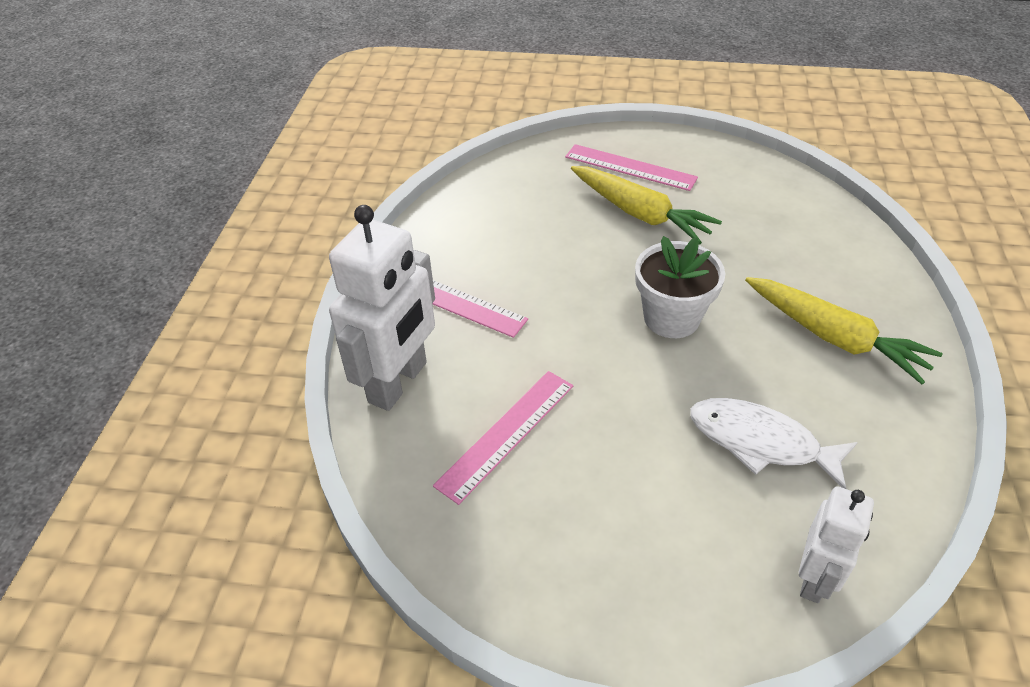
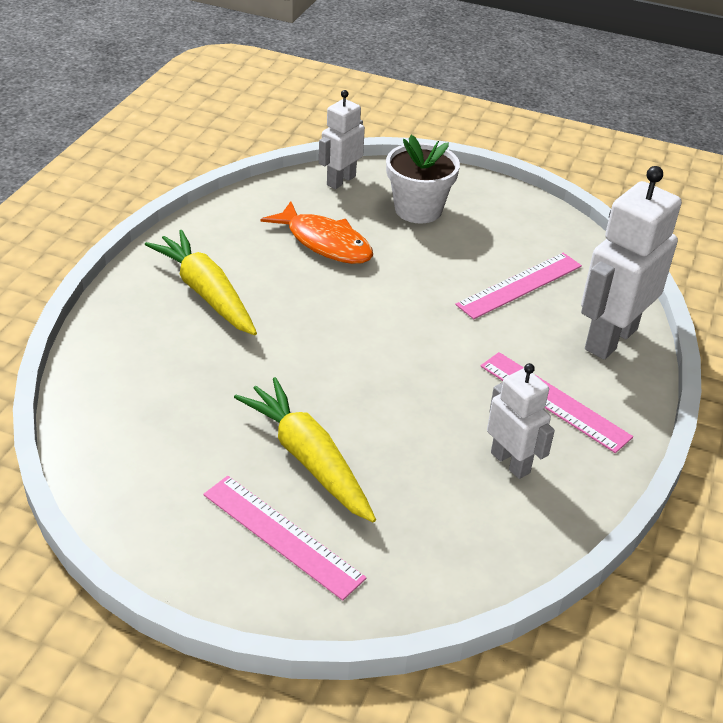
camera: 170 degrees left, 5 degrees down
(484, 243) = (510, 462): none -> white robot
(671, 318) = (340, 338): white flower pot -> white flower pot (418, 209)
(761, 442) = (325, 242): white fish -> orange fish

